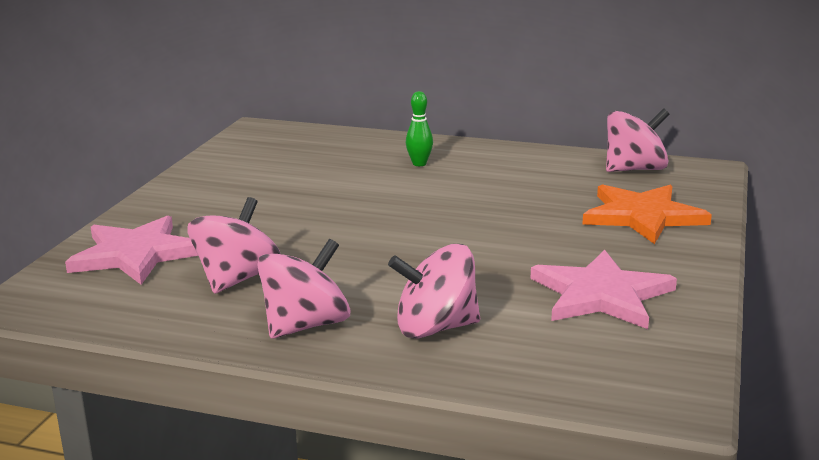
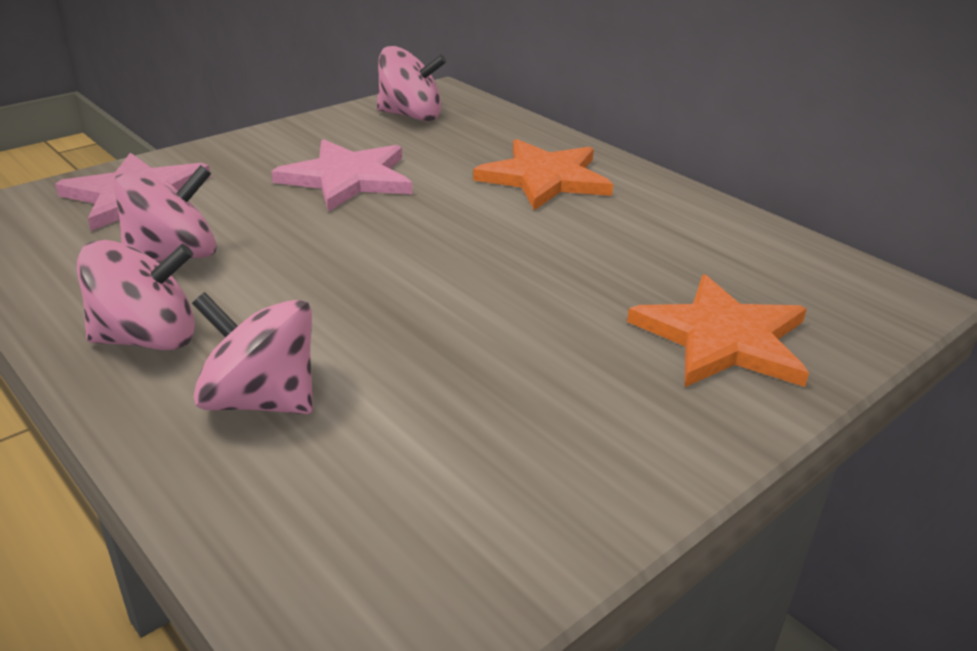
camera: 30 degrees right, 10 degrees up
(419, 164) = (545, 178): green bowling pin -> orange star
(601, 295) = (511, 437): pink star -> pink star (347, 178)
(634, 169) = (800, 265): pink spinning top -> pink spinning top (410, 116)

